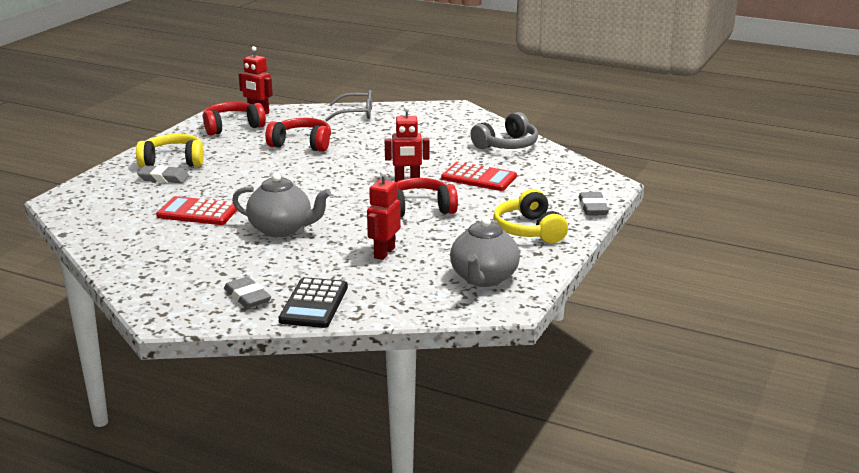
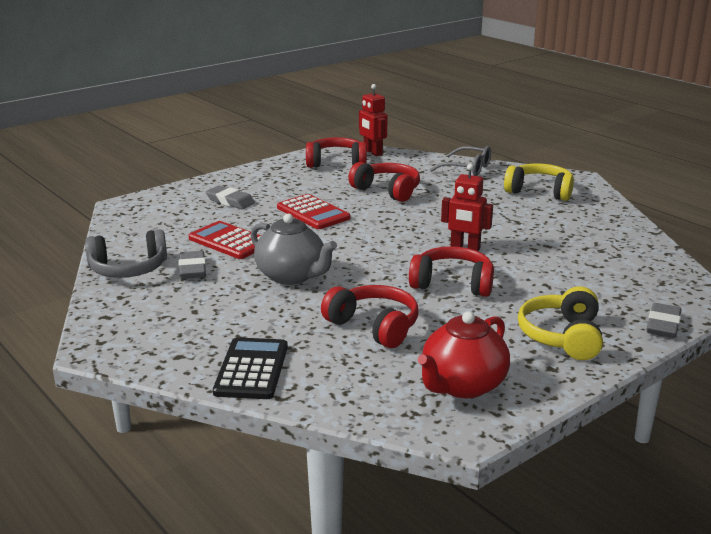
camera: 25 degrees right, 0 degrees up
(173, 161) = (253, 187): yellow headphones -> yellow headphones (539, 191)
(247, 297) = (193, 344): grey eraser -> grey eraser (192, 269)
(314, 304) = (251, 369): black calculator -> black calculator turned 150 degrees clockwise
(384, 253) = (374, 326): red robot -> red headphones
(479, 178) = (547, 261): red calculator -> red calculator (313, 213)
(483, 278) = (462, 386): grey teapot -> red teapot
(507, 145) = (607, 229): grey headphones -> grey headphones (128, 269)

